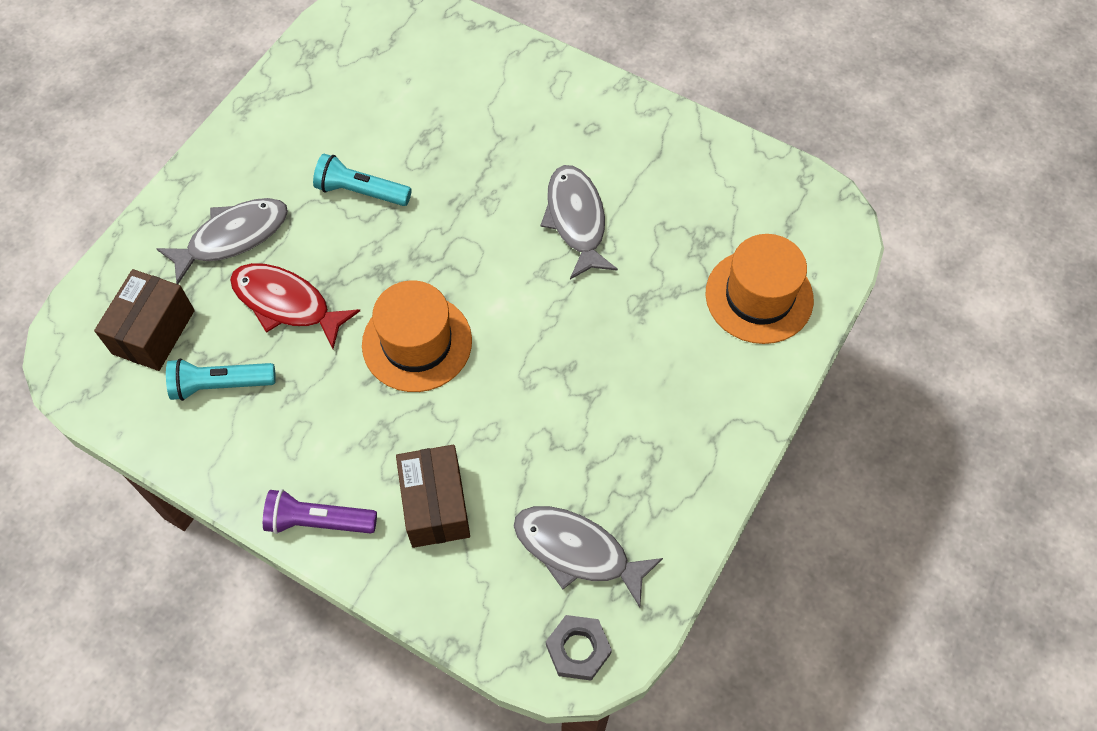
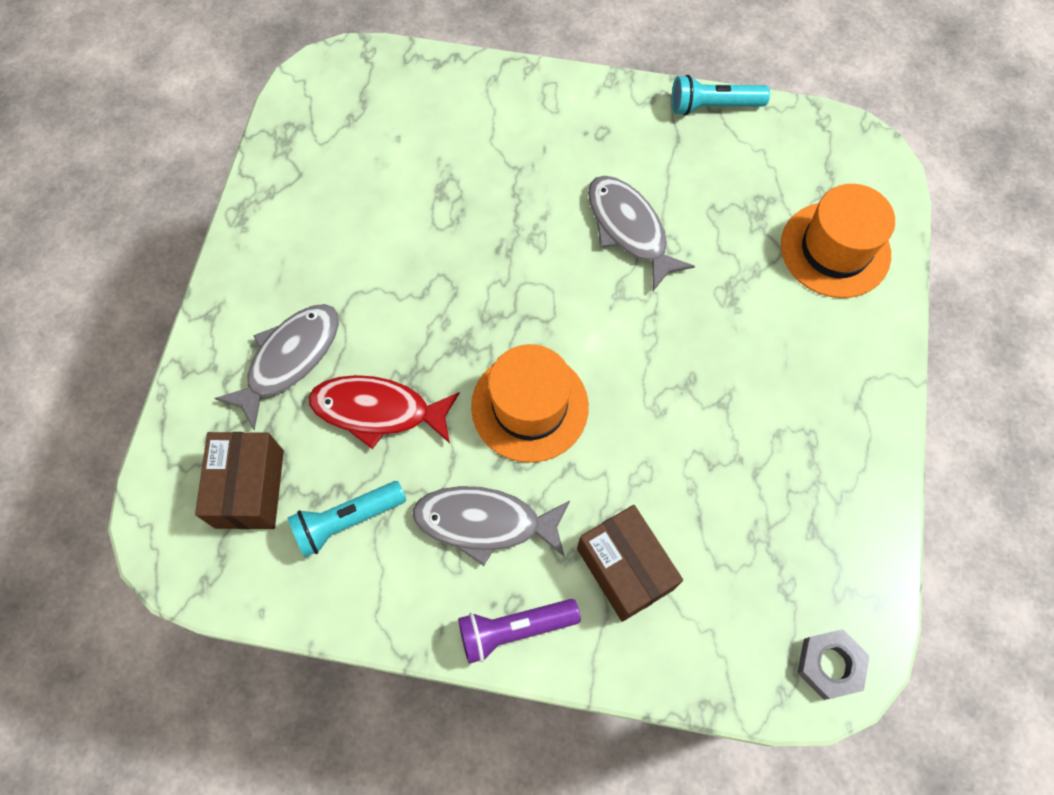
camera: 20 degrees left, 5 degrees up
(361, 191) = (402, 268): turquoise flashlight -> turquoise flashlight (713, 106)
(577, 551) = (783, 565): grey fish -> grey fish (485, 523)

